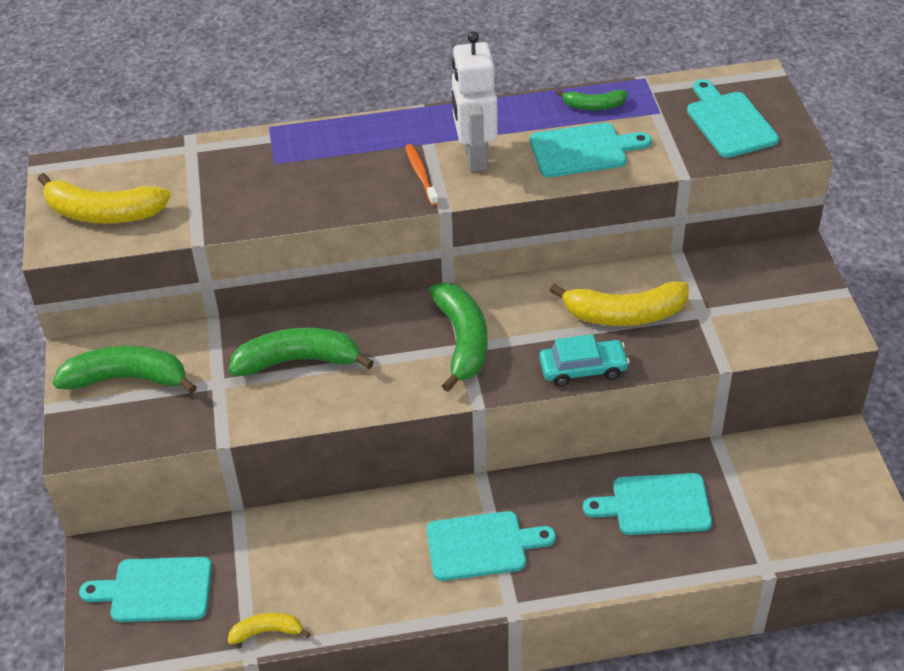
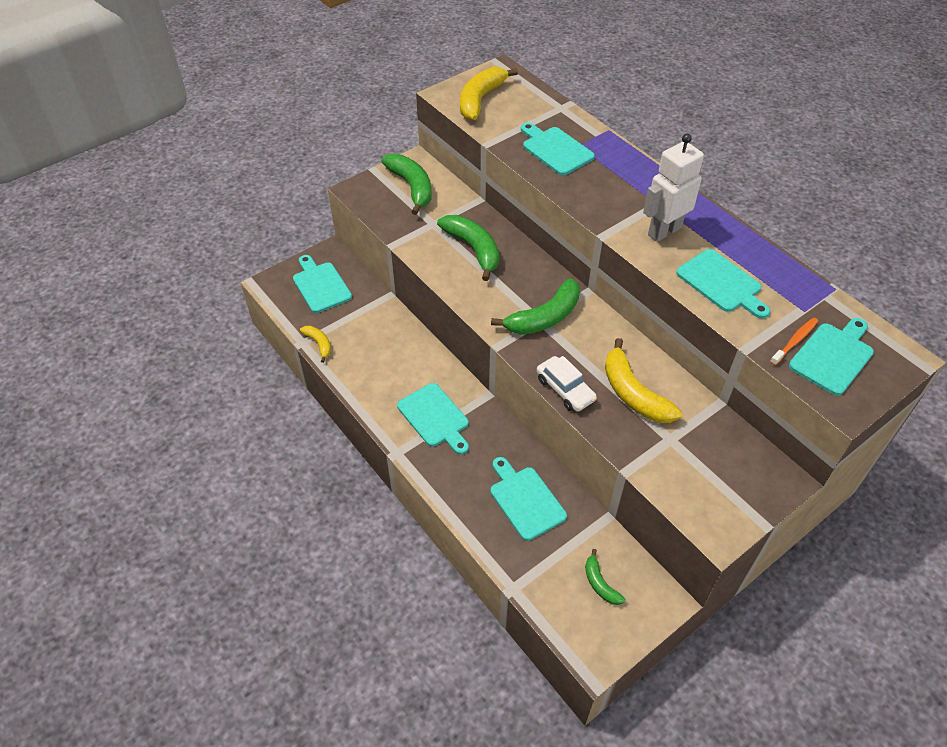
camera: 60 degrees right, 5 degrees up
(103, 213) = (480, 100): yellow banana -> yellow banana turned 45 degrees clockwise
(264, 185) = (555, 149): none -> turquoise cutting board
(421, 174) = (624, 212): orange toothbrush -> orange toothbrush (795, 341)
(583, 369) = (565, 389): turquoise car -> white car
(593, 106) = (775, 271): green banana -> green banana (600, 583)

